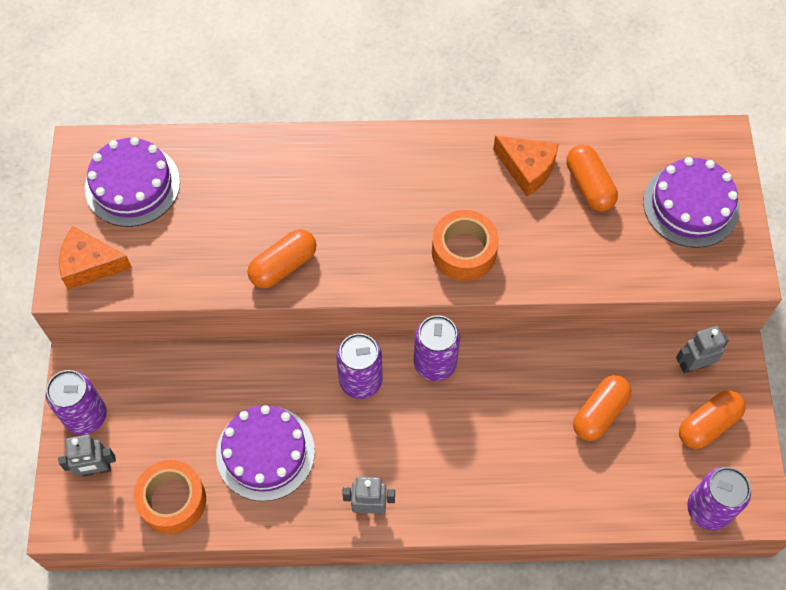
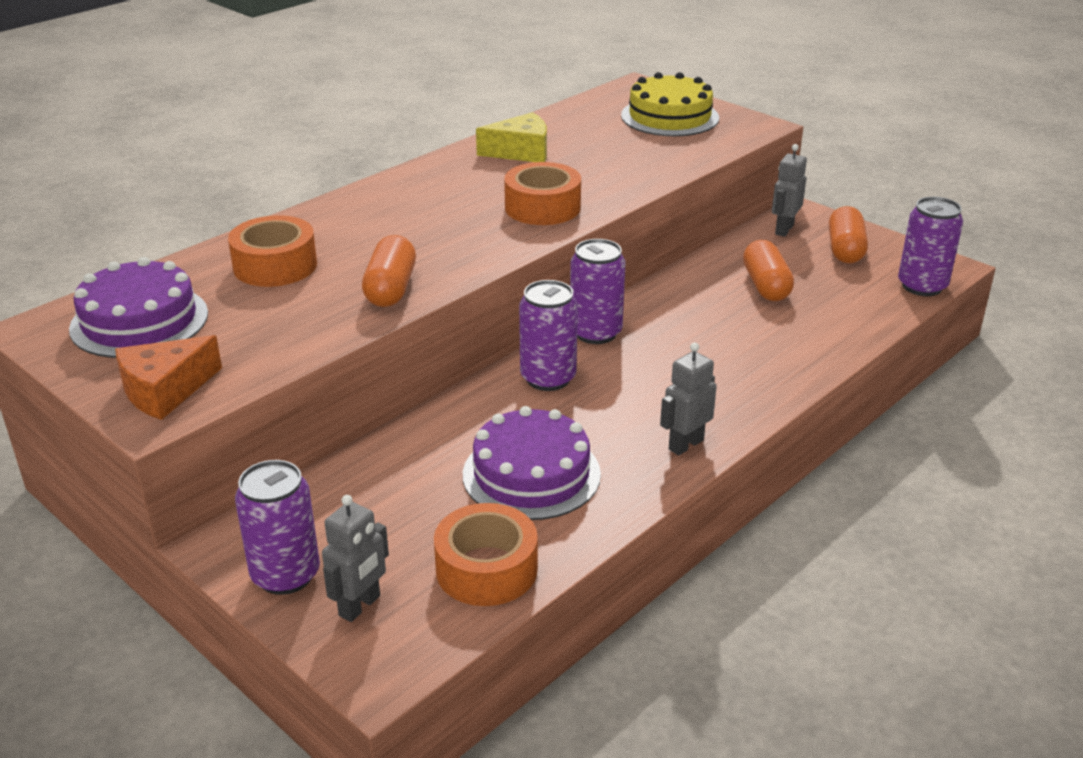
camera: 45 degrees left, 30 degrees down
(247, 186) = (275, 266): none -> orange tape
(527, 169) = (521, 152): orange cheese -> yellow cheese
(589, 186) = (583, 139): orange capsule -> none
(691, 205) = (669, 117): purple cake -> yellow cake

